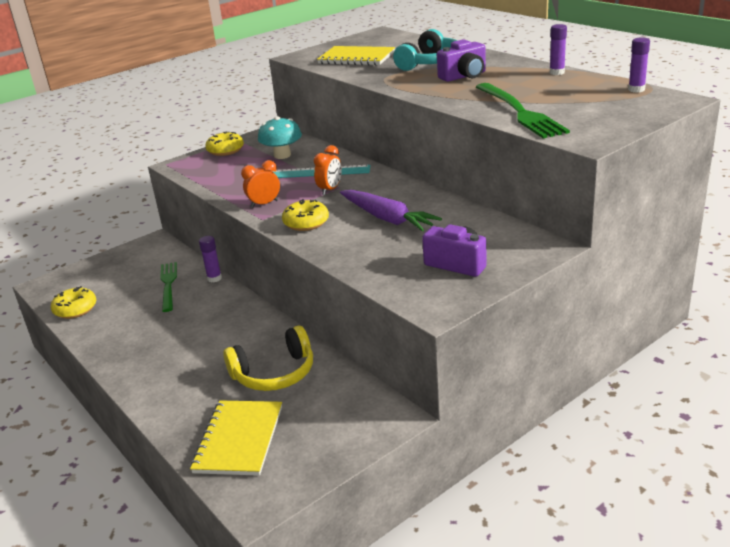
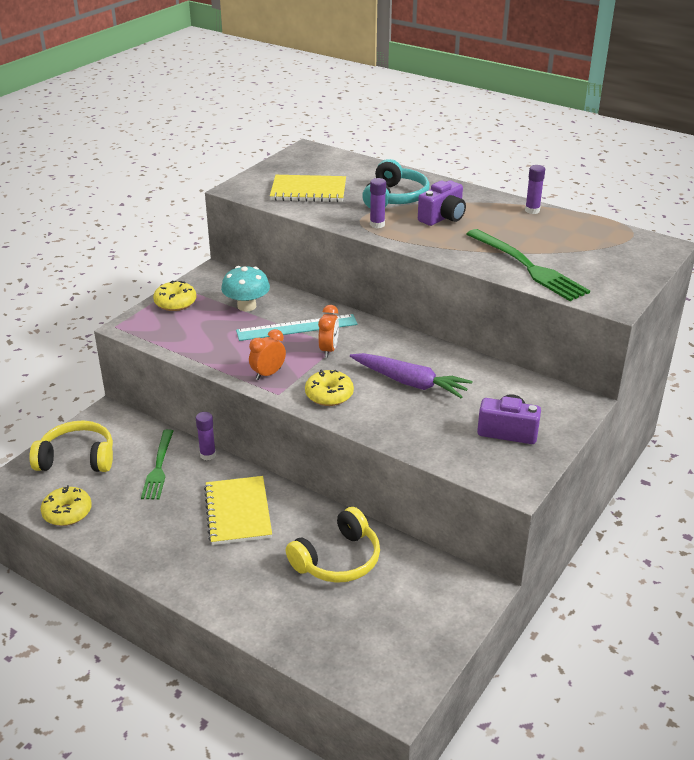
camera: 20 degrees left, 5 degrees up
(110, 271) = (77, 458): none -> yellow headphones
(168, 284) = (158, 468): green fork -> green fork turned 150 degrees counterclockwise
(239, 439) = (343, 637): yellow notebook -> yellow notebook (238, 512)
(636, 89) = (619, 233): purple glue stick -> purple glue stick (377, 224)

